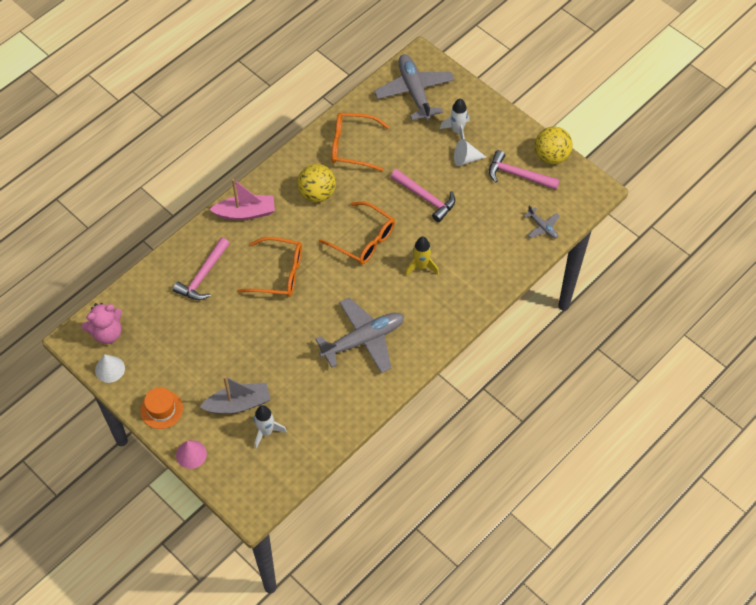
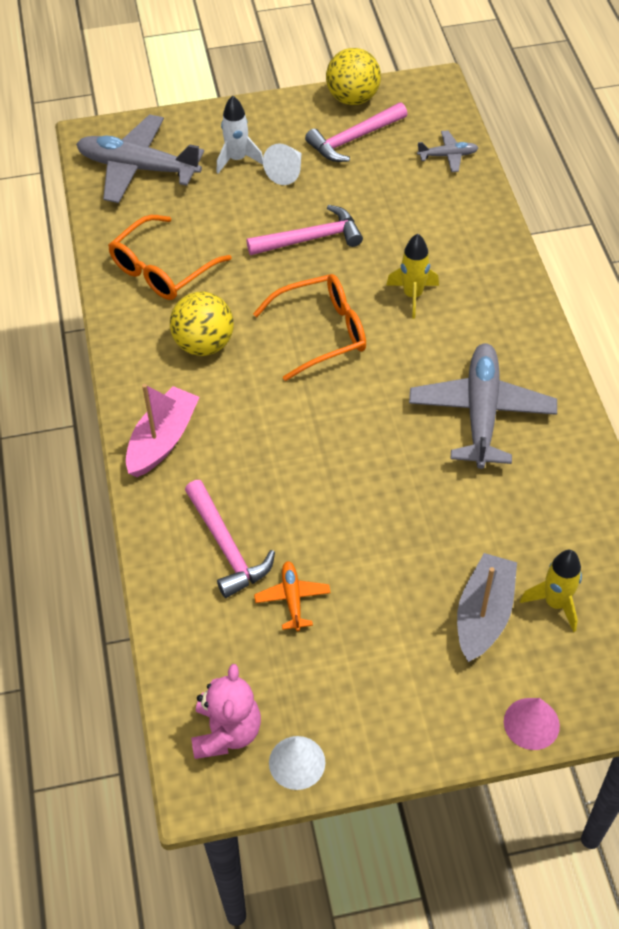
camera: 55 degrees left, 5 degrees down
(161, 409) = (424, 724): orange hat -> none
(193, 319) = (292, 598): none -> orange plane
(266, 432) = (555, 603): white rocket -> yellow rocket
(278, 273) = (298, 453): orange glasses -> none

